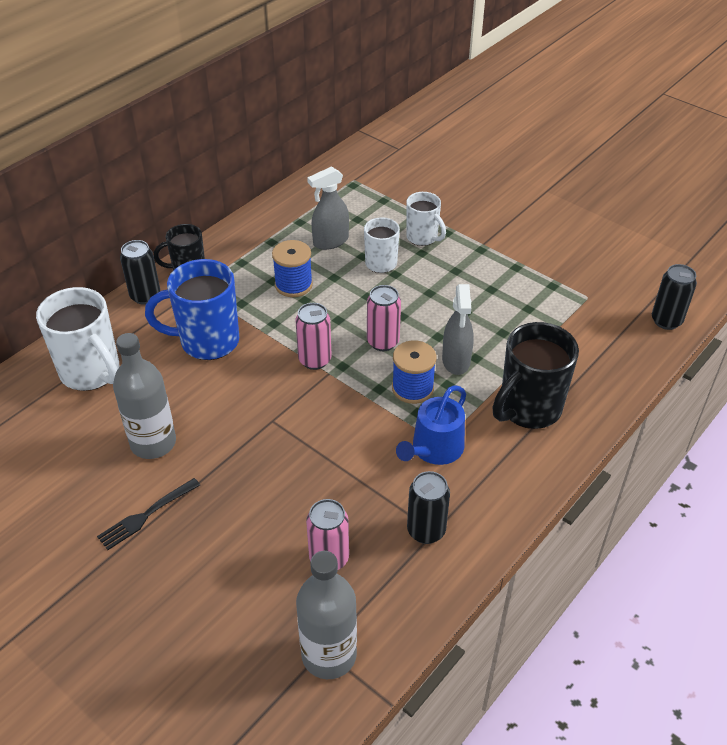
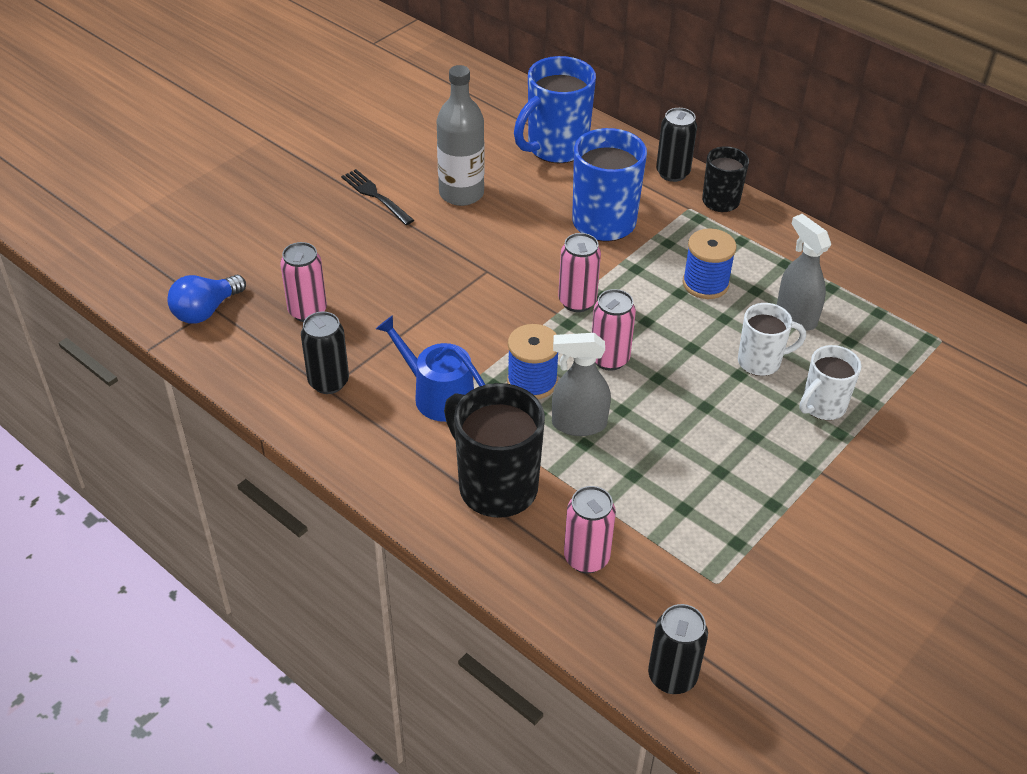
camera: 90 degrees right, 0 degrees up
(91, 372) = (555, 148): white mug -> blue mug
(329, 655) = (206, 311): grey bottle -> blue light bulb
(584, 358) = (586, 558): none -> pink can

